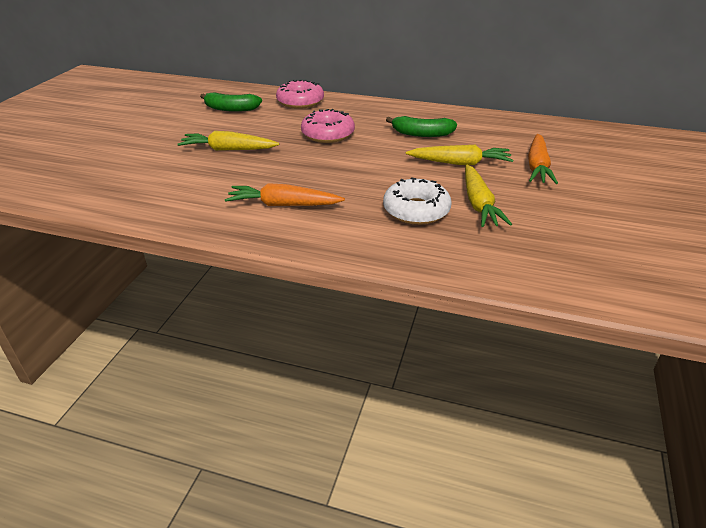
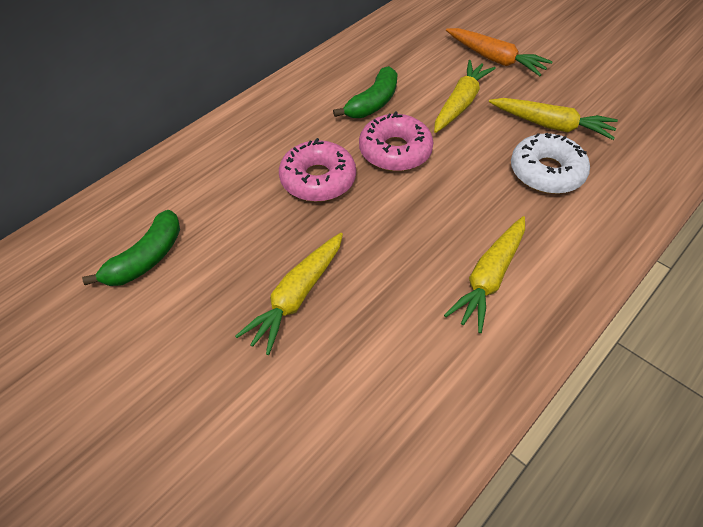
camera: 65 degrees left, 15 degrees up
(283, 205) = (489, 278): orange carrot -> yellow carrot
(300, 102) = (187, 174): pink donut -> pink donut (395, 151)

